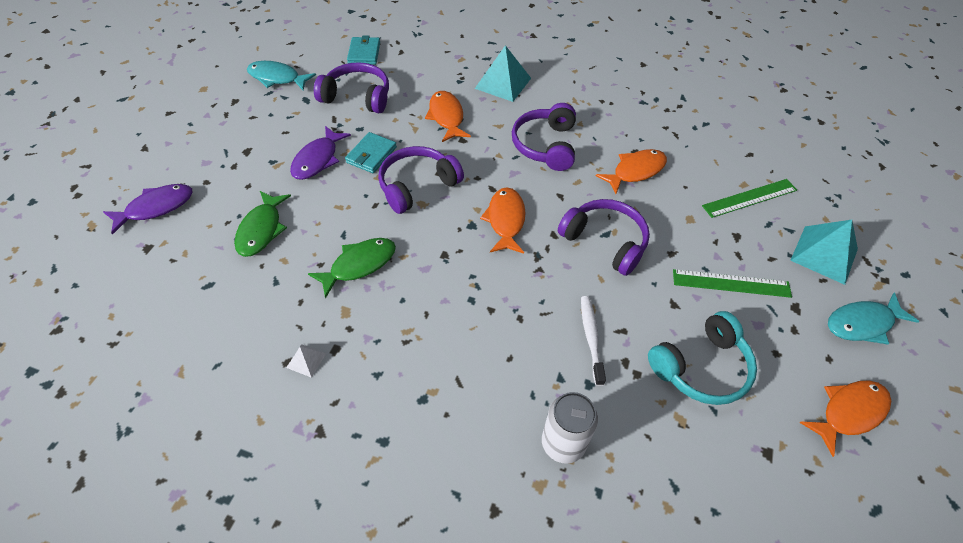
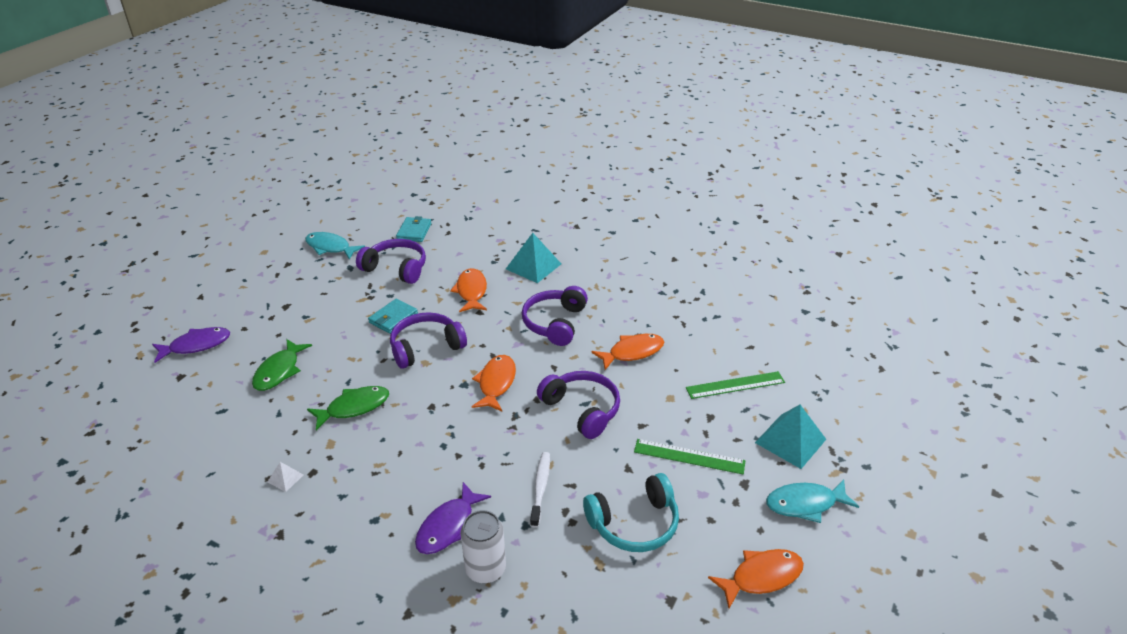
camera: 10 degrees right, 15 degrees down
(318, 159) = (345, 318): purple fish -> purple fish (448, 526)

